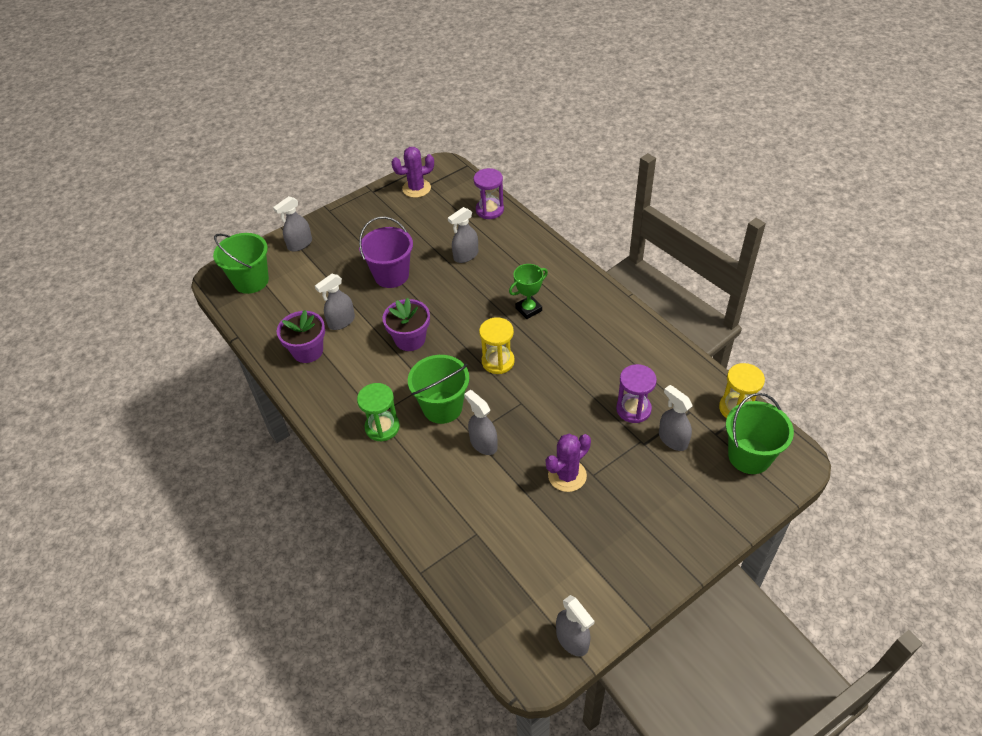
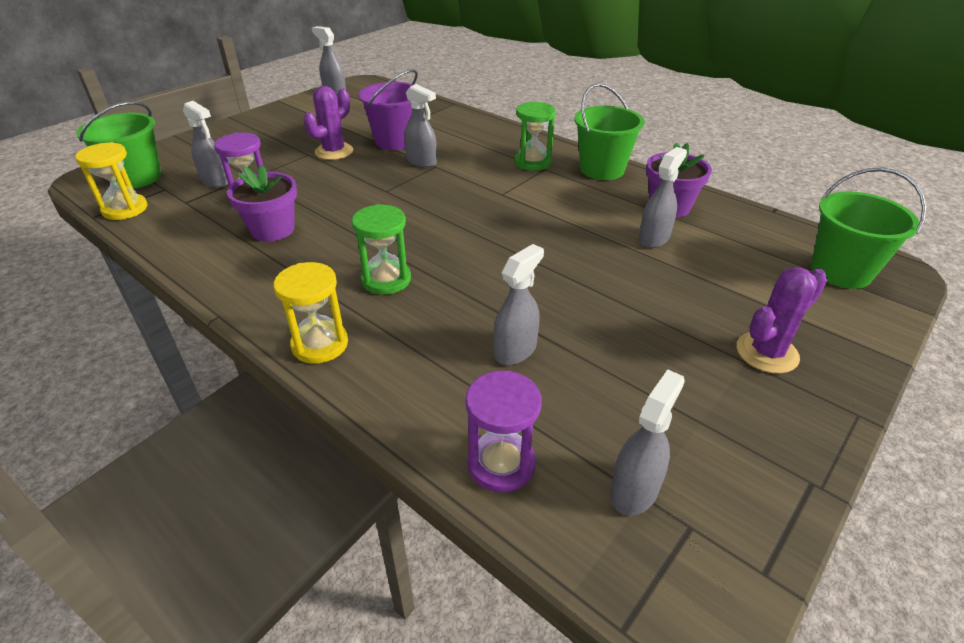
camera: 165 degrees right, 10 degrees down
(300, 244) = (833, 335): grey spray bottle -> grey spray bottle (634, 490)
(391, 275) = (628, 303): purple bucket -> purple bucket (395, 141)
(410, 339) = (546, 230): purple flower pot -> purple flower pot (273, 230)
(416, 188) = (712, 508): purple cactus -> purple cactus (767, 353)
(442, 407) = (475, 180): green bucket -> green bucket (602, 169)
(498, 361) = (421, 220): yellow hourglass -> yellow hourglass (320, 344)
(528, 309) = (386, 280): green trophy -> green hourglass

